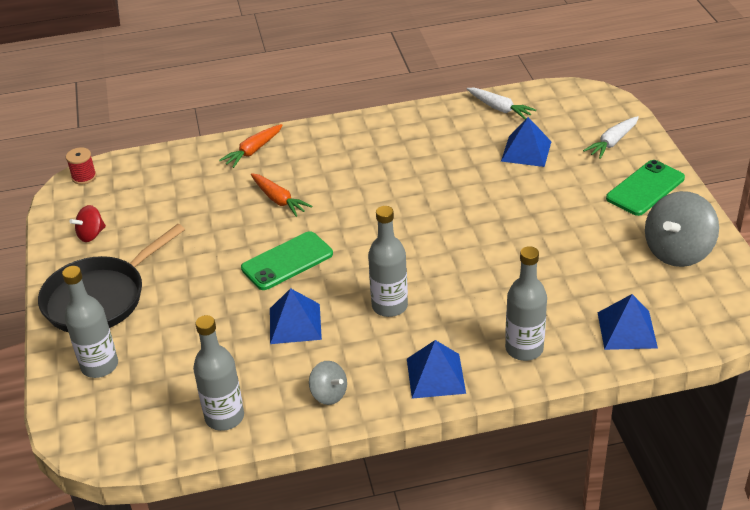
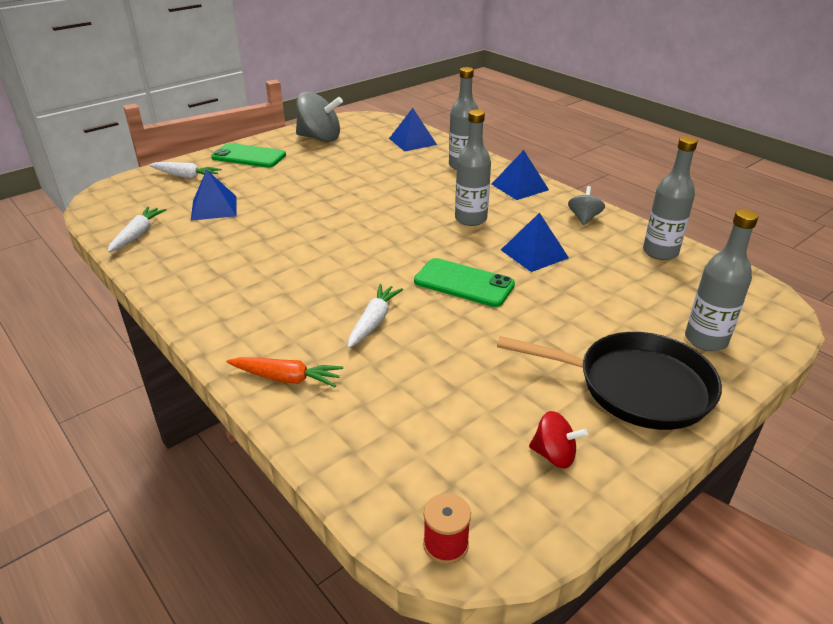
camera: 120 degrees left, 5 degrees down
(279, 200) = (374, 321): orange carrot -> white carrot

